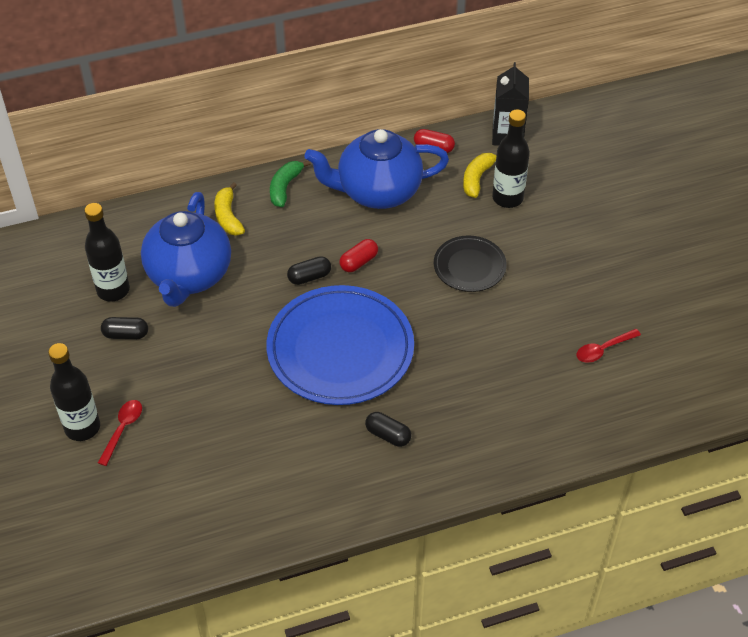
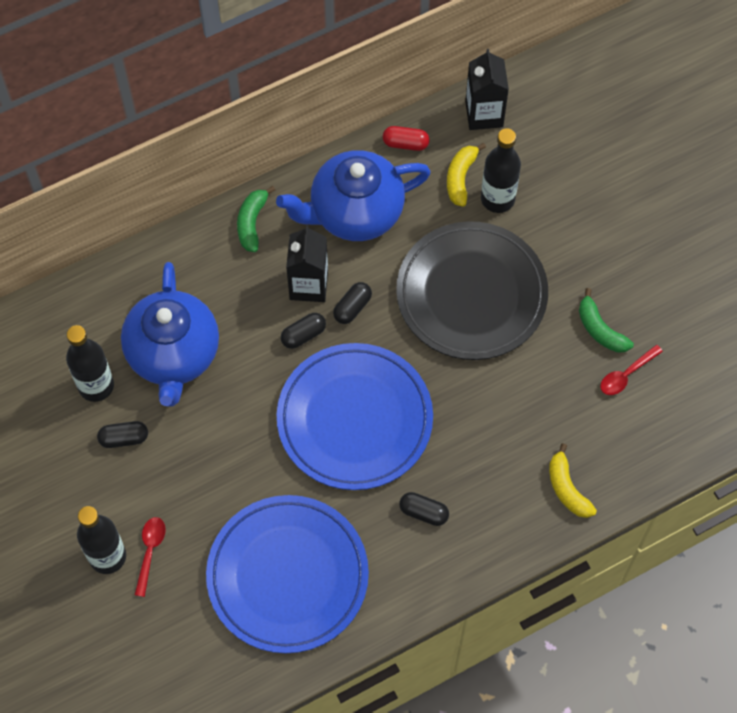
camera: 10 degrees left, 15 degrees up
(228, 216) = (198, 271): yellow banana -> yellow banana (567, 488)
(246, 469) = (287, 576): none -> blue plate
(323, 240) = (308, 285): none -> black carton
(358, 262) = (352, 307): red capsule -> black capsule
(469, 266) = (471, 294): black plate -> black plate, size x1.92
(584, 310) = (600, 329): none -> green banana

